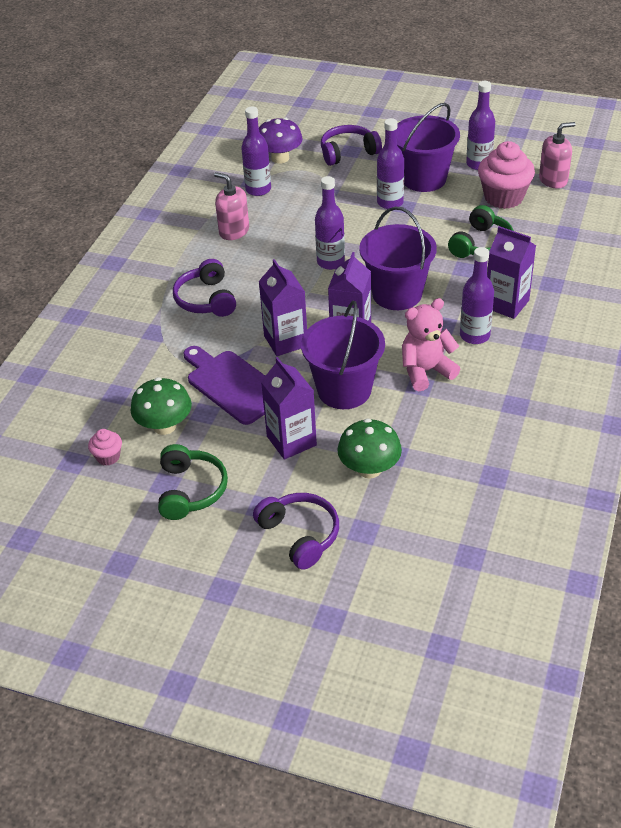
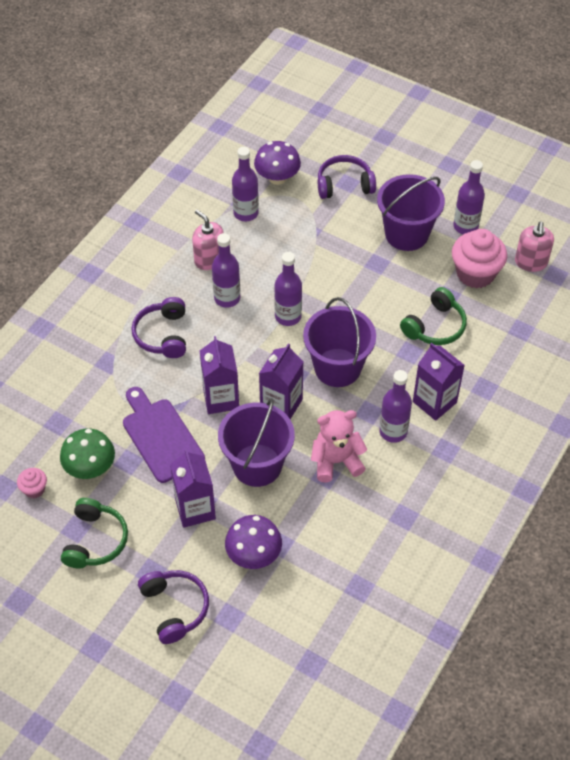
camera: 10 degrees right, 10 degrees up
(369, 469) = (254, 554): green mushroom -> purple mushroom
(390, 203) = (365, 256): purple bottle -> purple bottle (227, 298)
(553, 180) = (531, 262): pink soap dispenser -> pink soap dispenser turned 105 degrees clockwise

